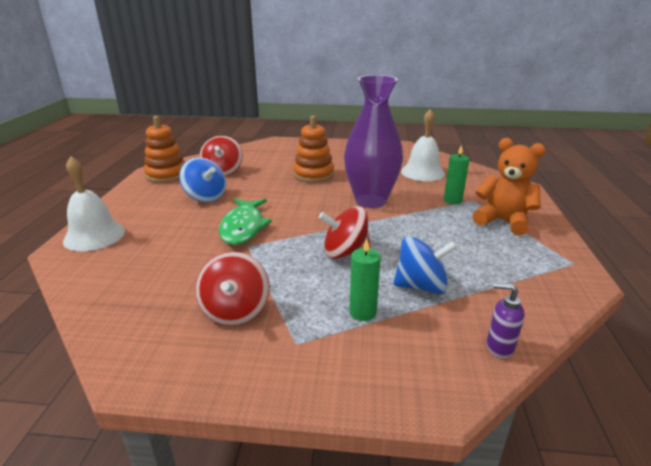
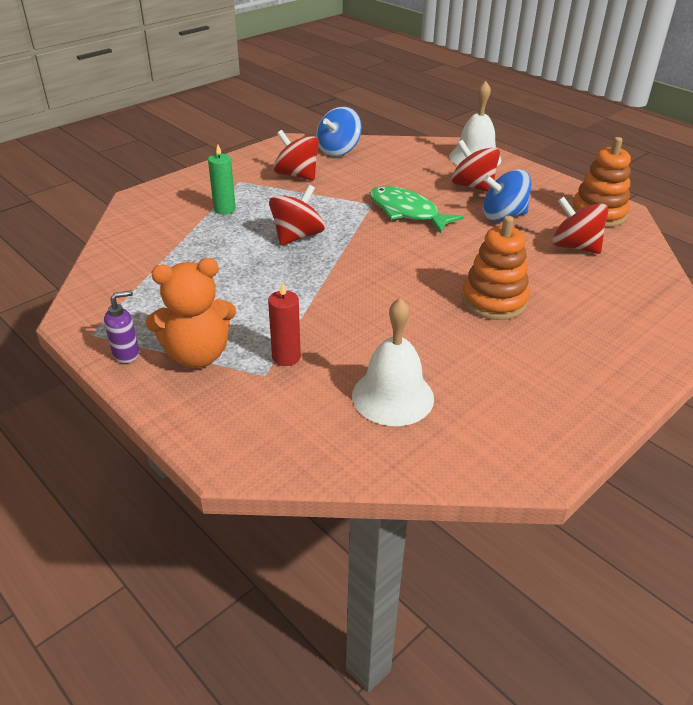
camera: 130 degrees right, 10 degrees up
(163, 219) = (472, 186): none -> red spinning top
(370, 201) = (367, 300): purple vase -> none
(421, 286) = (207, 242): blue spinning top -> blue spinning top (338, 150)
(452, 200) = (286, 357): green candle -> red candle
(499, 347) = (120, 233): purple soap dispenser -> purple soap dispenser (126, 354)

